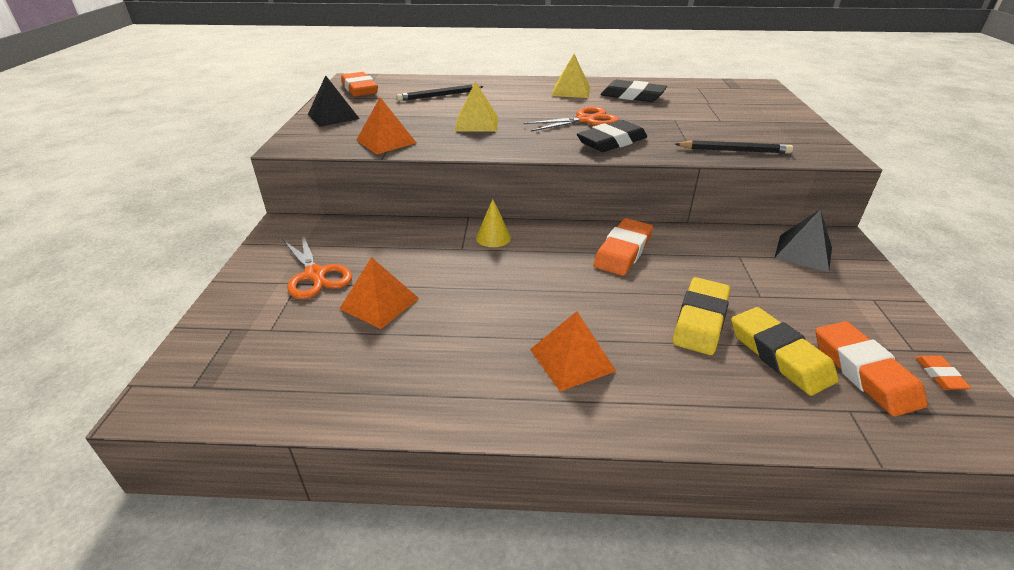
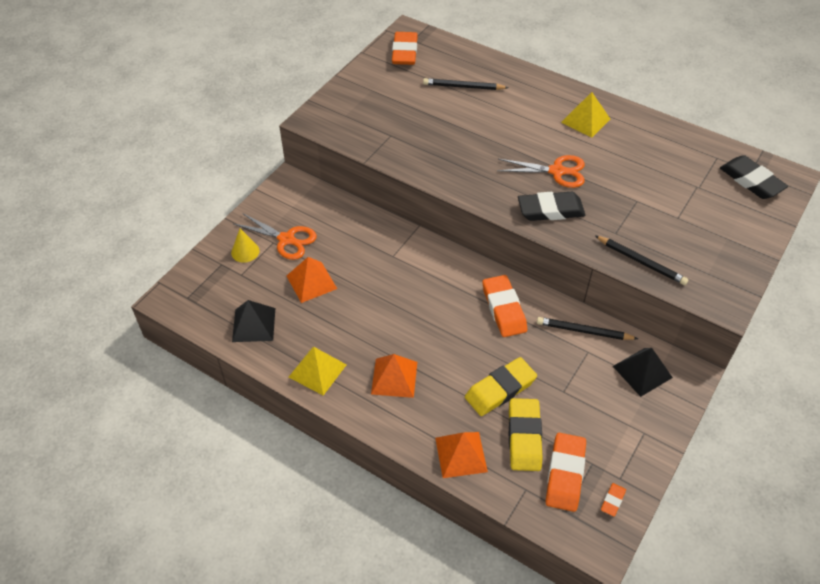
camera: 30 degrees right, 15 degrees up
(315, 275) = (286, 239): orange scissors -> orange scissors turned 60 degrees counterclockwise
(333, 116) = (361, 90): black pyramid -> black pyramid (254, 324)
(386, 141) = (379, 141): orange pyramid -> orange pyramid (461, 454)
(476, 123) = (463, 142): yellow pyramid -> yellow pyramid (317, 370)
(493, 237) = (422, 254): yellow cone -> yellow cone (245, 251)
(623, 251) = (504, 309): orange eraser -> orange eraser turned 75 degrees counterclockwise
(632, 96) = (635, 149): black eraser -> black eraser (751, 181)
(715, 242) = (583, 331): none -> black pencil

